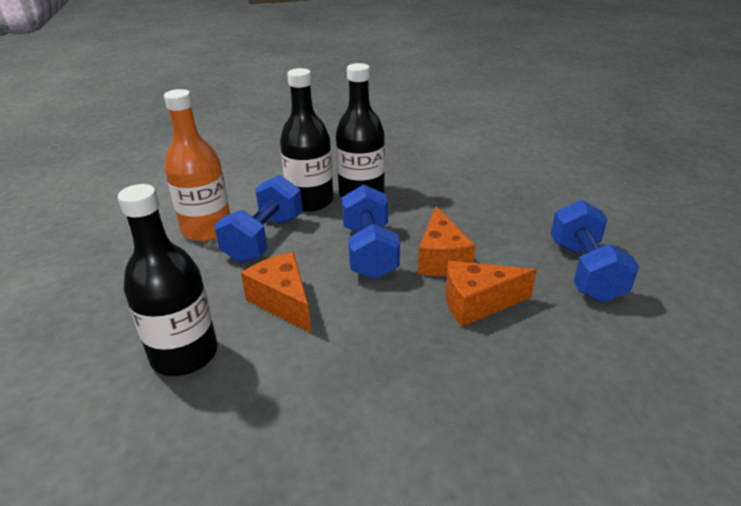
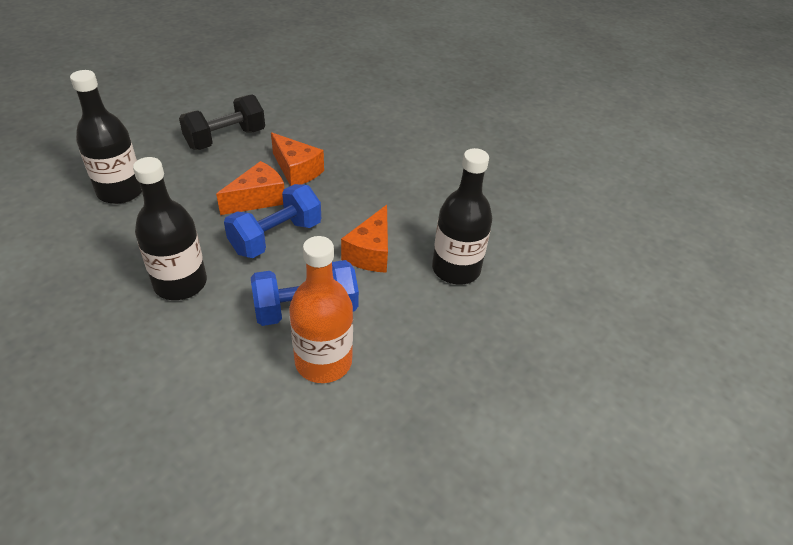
camera: 130 degrees left, 10 degrees up
(310, 201) = (217, 314): black bottle -> black bottle (121, 191)
(585, 271) = (226, 139): blue dumbbell -> black dumbbell

